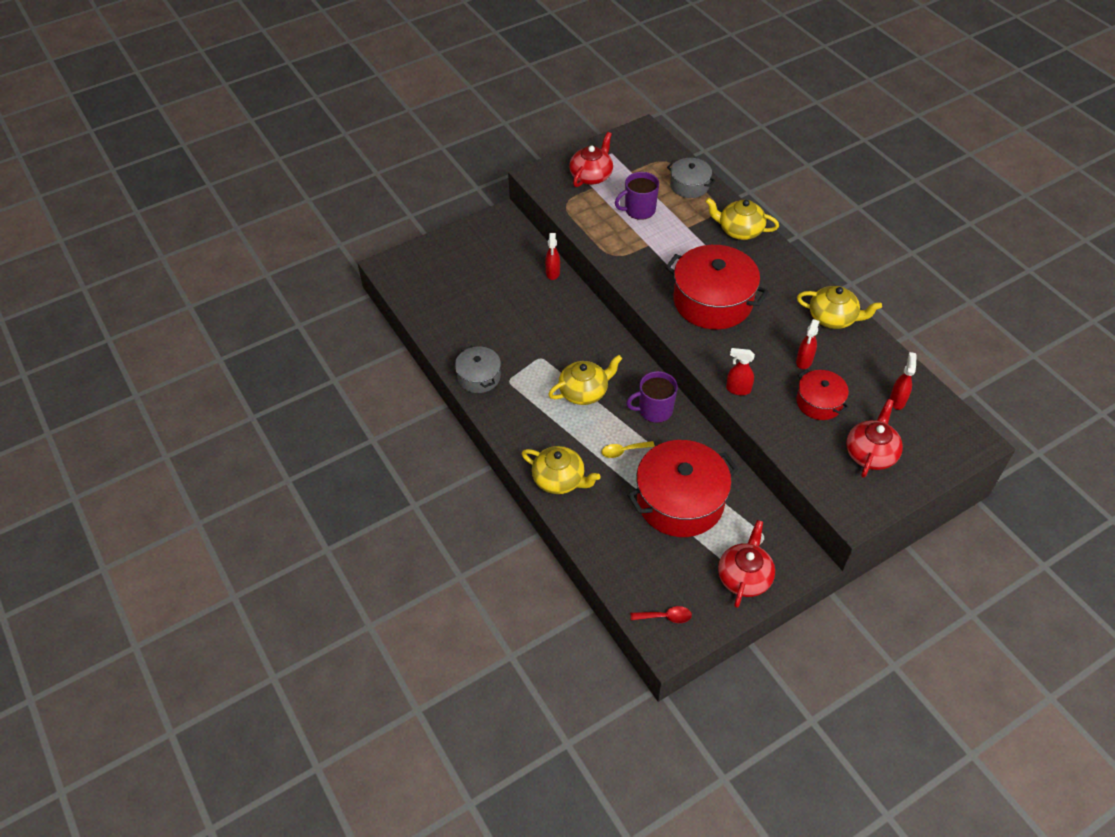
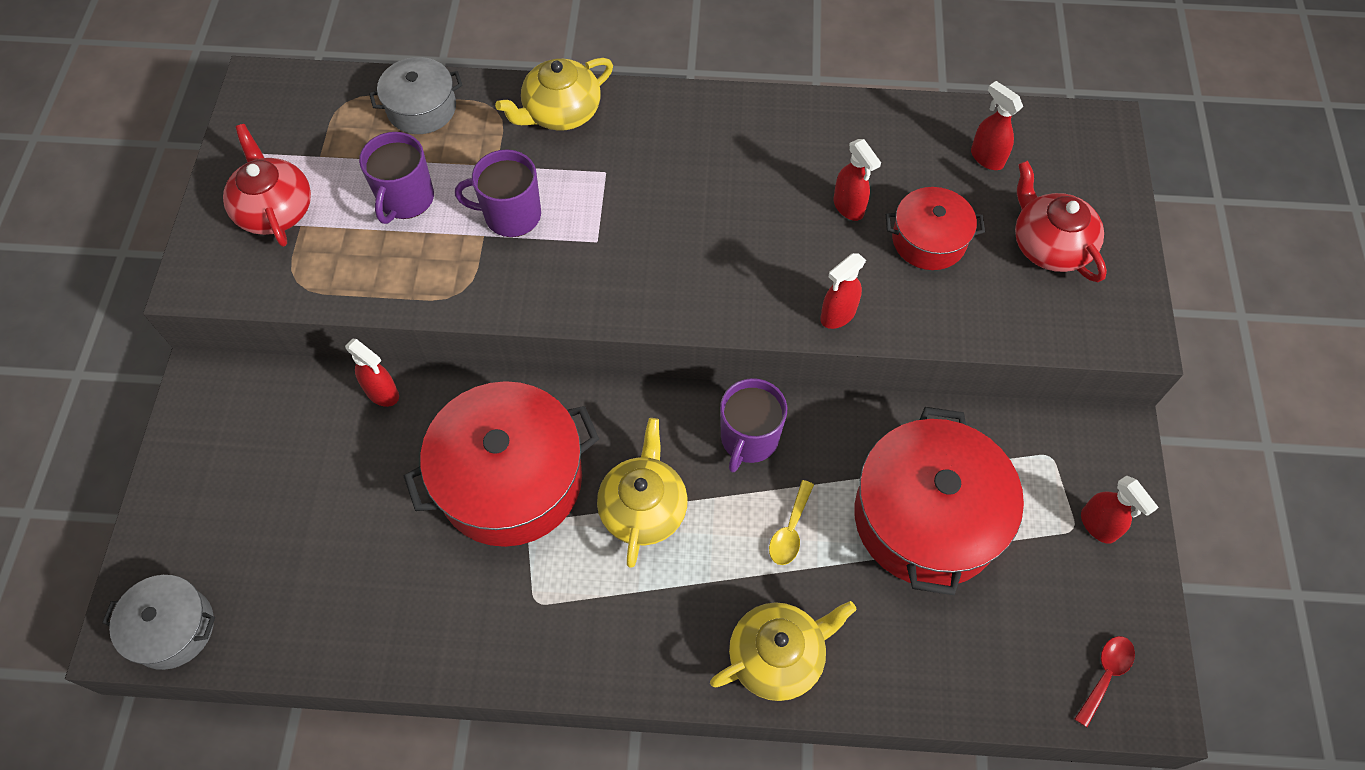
camera: 55 degrees left, 10 degrees up
(479, 377) = (491, 642): grey pot -> grey pot (173, 628)
(668, 247) = (511, 215): none -> purple mug
(712, 301) = (659, 233): red pot -> red pot (510, 479)
(744, 576) = (1098, 526): red teapot -> red spray bottle
(833, 318) = (802, 124): yellow teapot -> none

